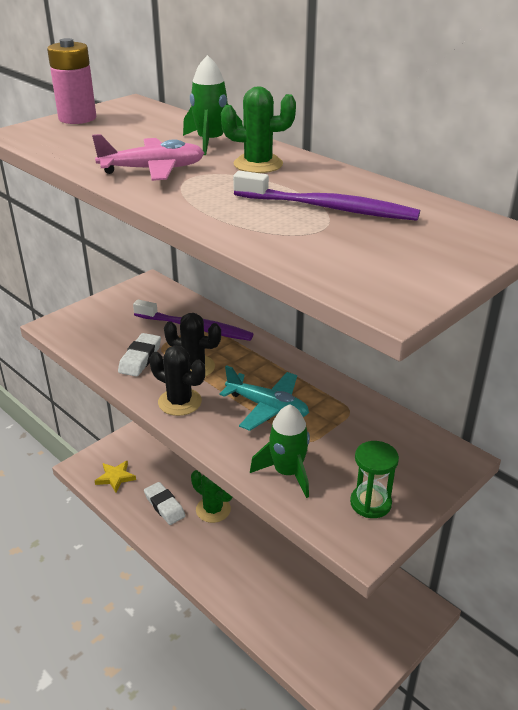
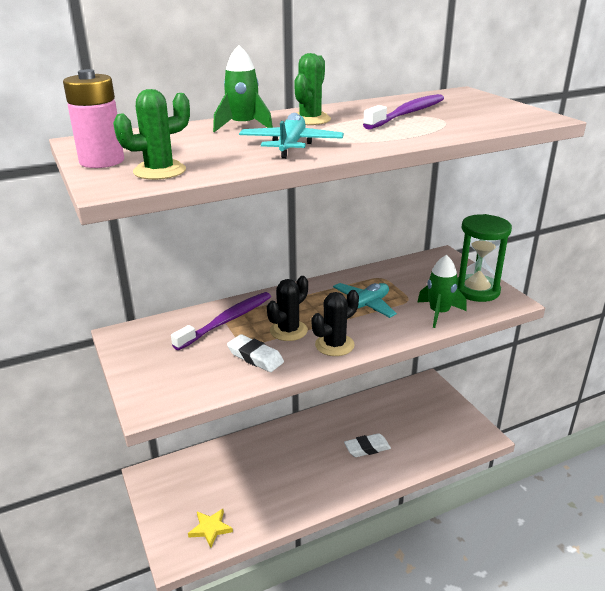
camera: 70 degrees left, 5 degrees down
(153, 170) = (291, 145): pink plane -> turquoise plane
(164, 506) = (270, 496): white eraser -> white eraser (367, 448)
(213, 509) = (292, 464): green cactus -> green cactus (159, 171)
(370, 503) = (476, 290): green hourglass -> green hourglass, size x1.66

